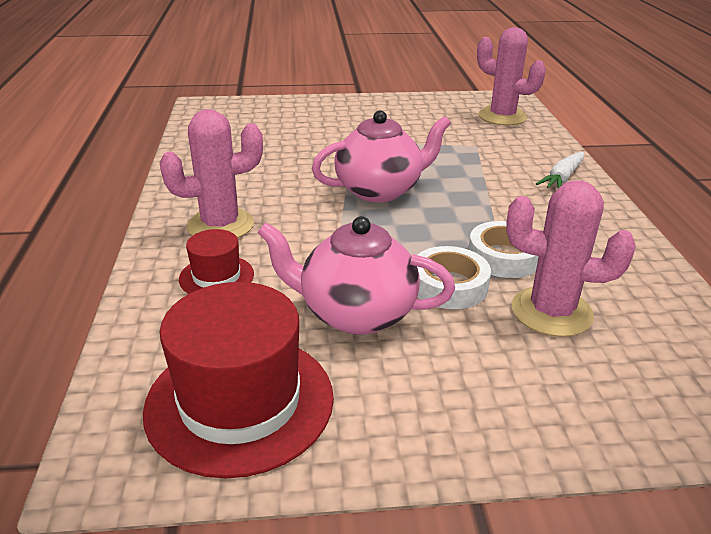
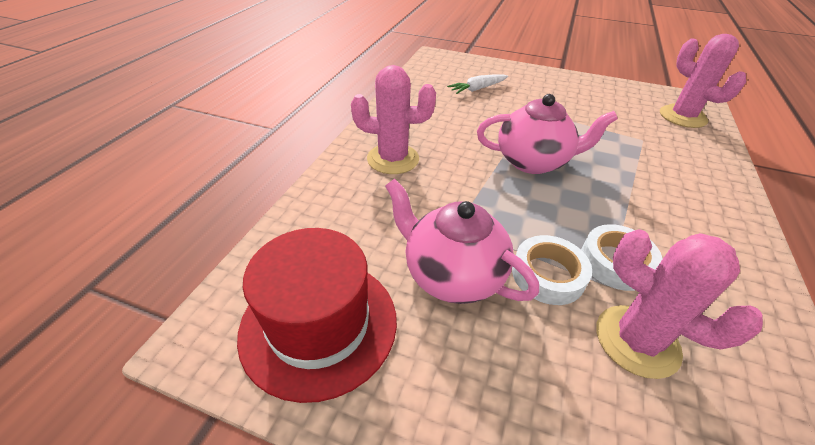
camera: 25 degrees right, 10 degrees up
(216, 276) = (365, 203): red hat -> none
(562, 178) = (716, 195): white carrot -> white carrot (477, 89)

